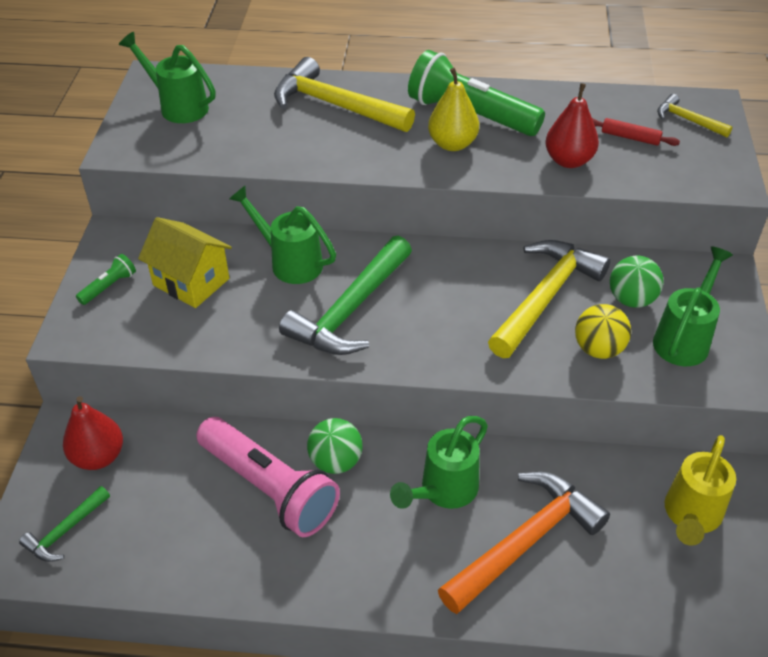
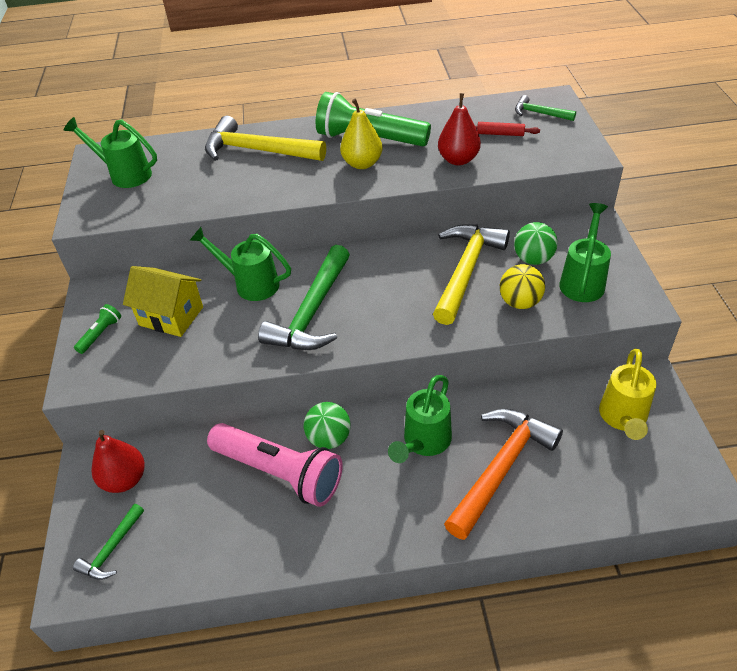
camera: 10 degrees left, 0 degrees up
(687, 120) = (539, 113): yellow hammer -> green hammer

